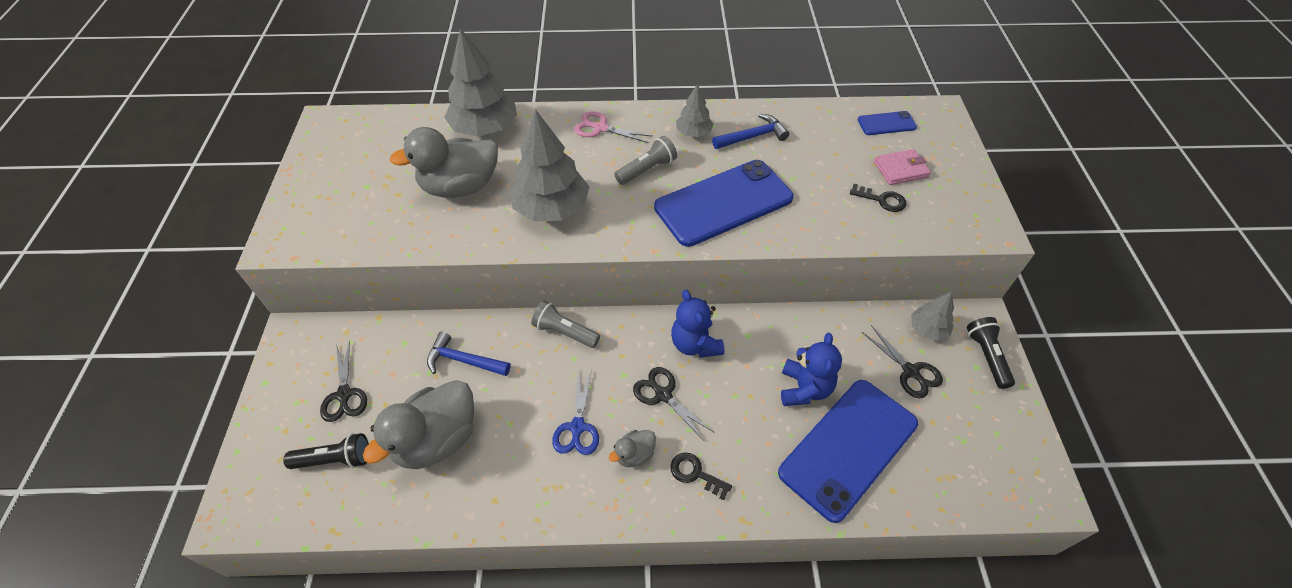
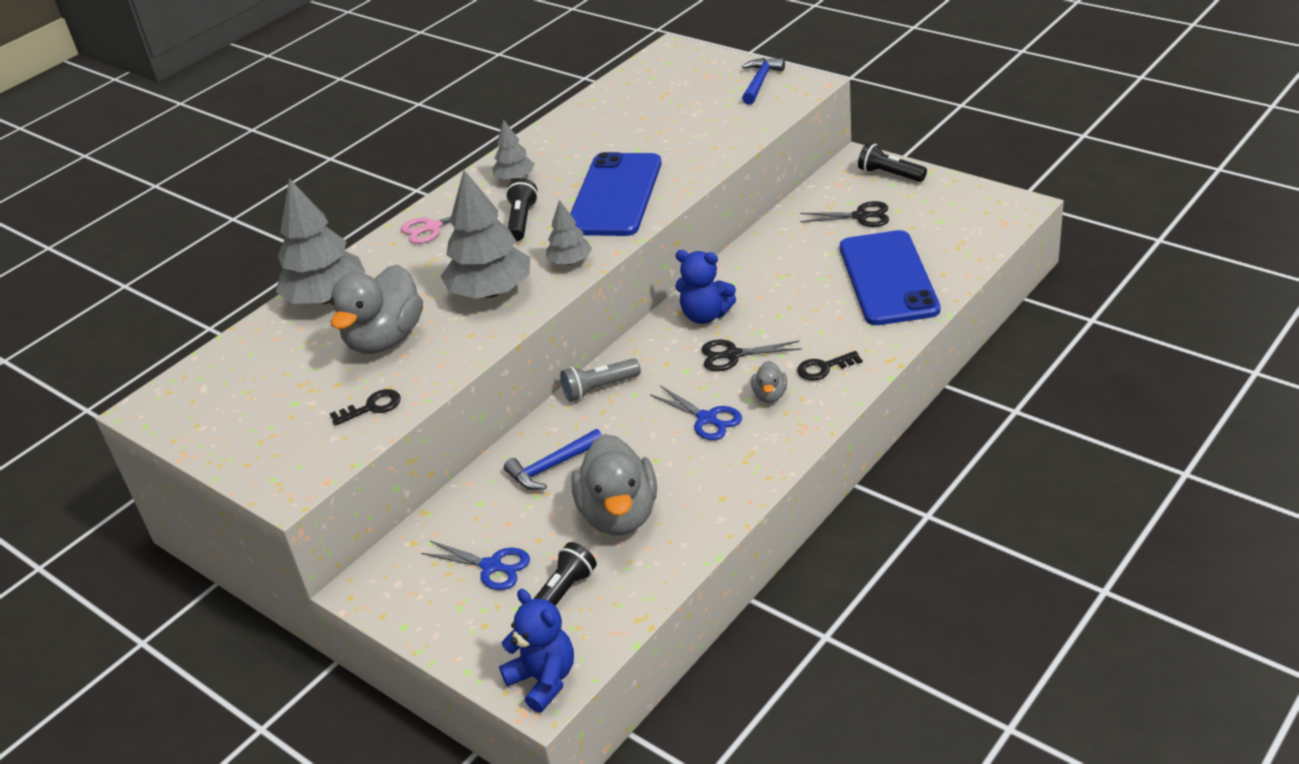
camera: 45 degrees left, 15 degrees down
(344, 394) = (491, 566): black scissors -> blue scissors
(647, 170) = (521, 221): grey flashlight -> black flashlight
(752, 136) = (565, 150): blue hammer -> blue hammer (760, 82)
(804, 388) = (814, 276): blue teddy bear -> blue teddy bear (544, 680)
(882, 200) = (717, 118): black key -> black key (372, 407)
(886, 123) = (646, 79): blue phone -> none
(900, 169) = (700, 96): pink wallet -> none
(927, 329) = (835, 189): grey tree -> grey tree (570, 262)

